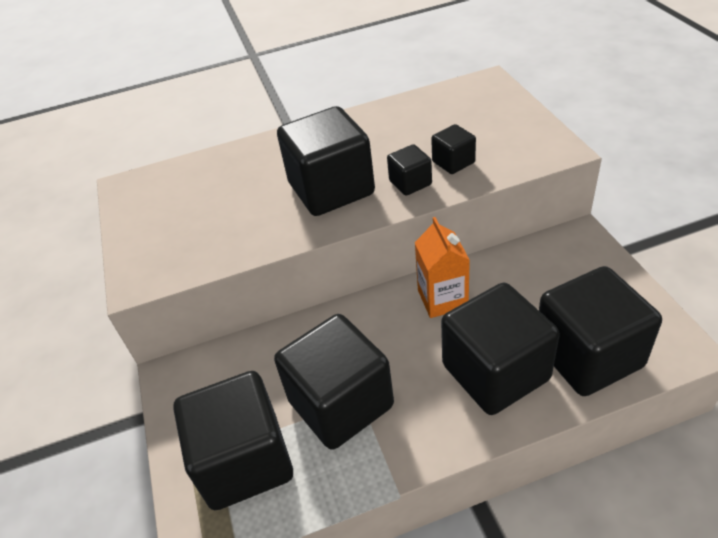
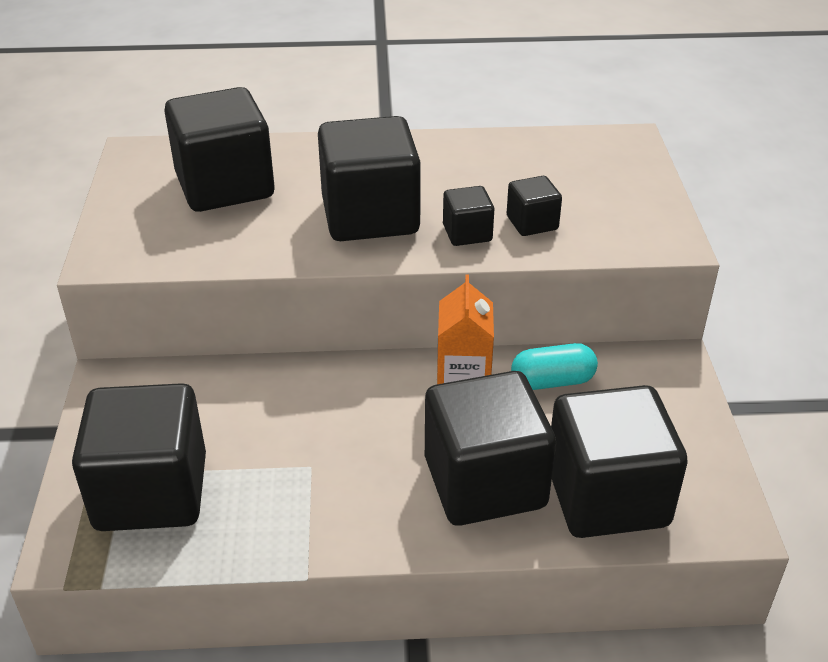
camera: 10 degrees right, 5 degrees down
(340, 403) = (287, 464): black cube -> black cube (225, 186)
(504, 276) = (552, 381): none -> turquoise capsule

